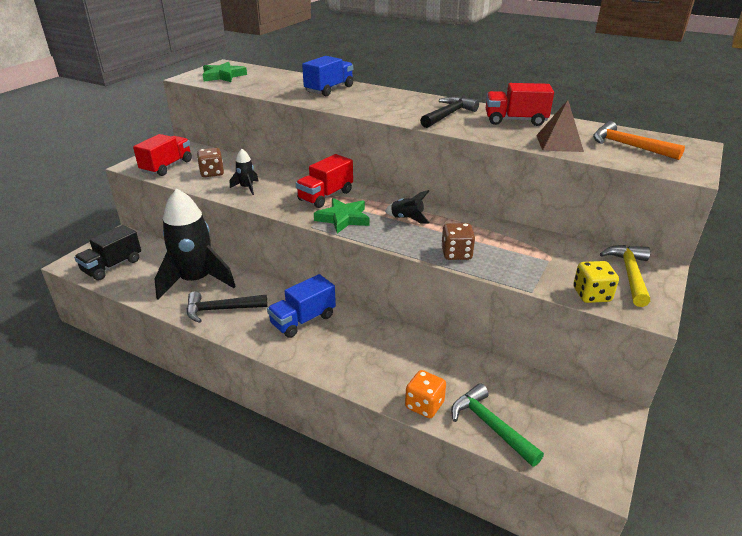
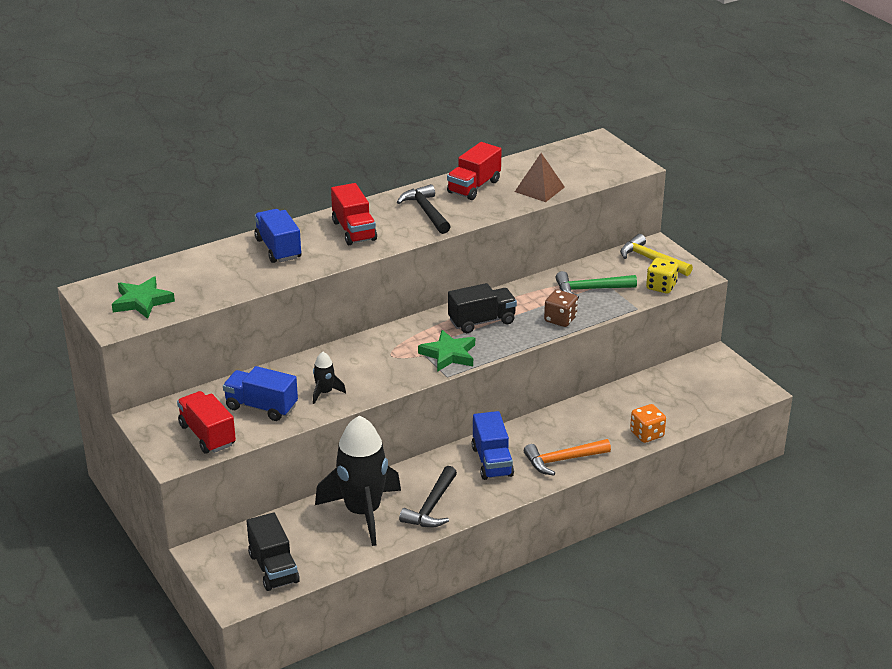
camera: 60 degrees left, 0 degrees up
(212, 173) = (261, 407): brown dice -> blue truck
(325, 196) = (393, 351): red truck -> red truck (354, 231)
(407, 218) = (482, 321): black rocket -> black truck
(490, 426) = (688, 413): green hammer -> green hammer (590, 289)
(629, 146) = (573, 165): orange hammer -> orange hammer (563, 460)

